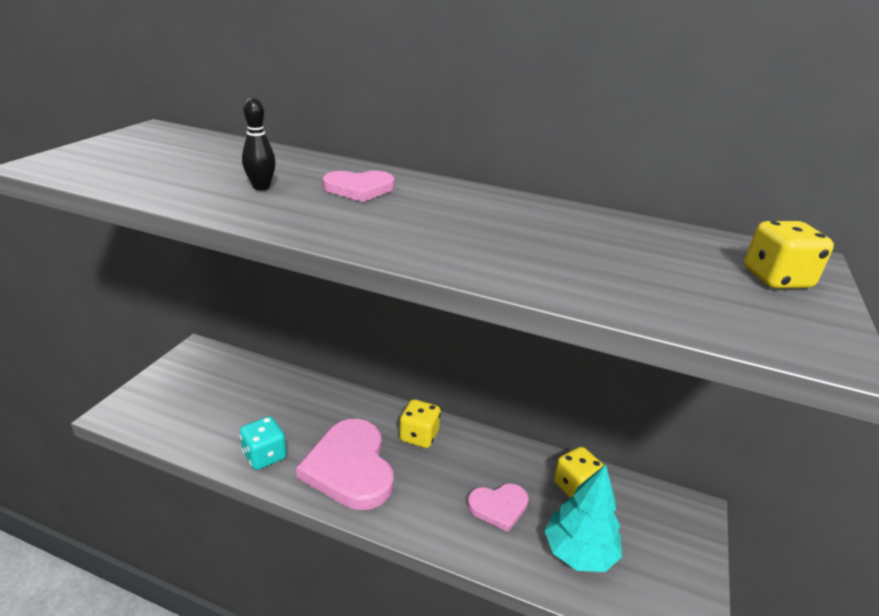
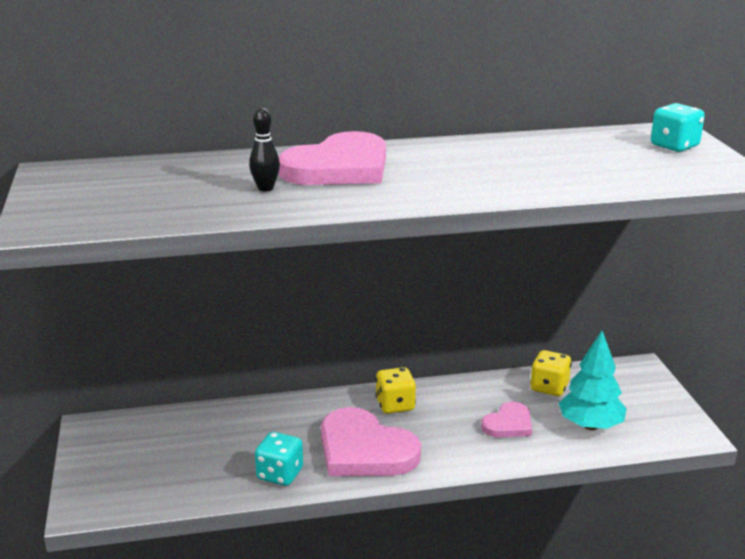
camera: 30 degrees left, 5 degrees down
(359, 188) = (339, 167): pink heart -> pink heart, size x1.85
(776, 279) = (674, 146): yellow dice -> turquoise dice

